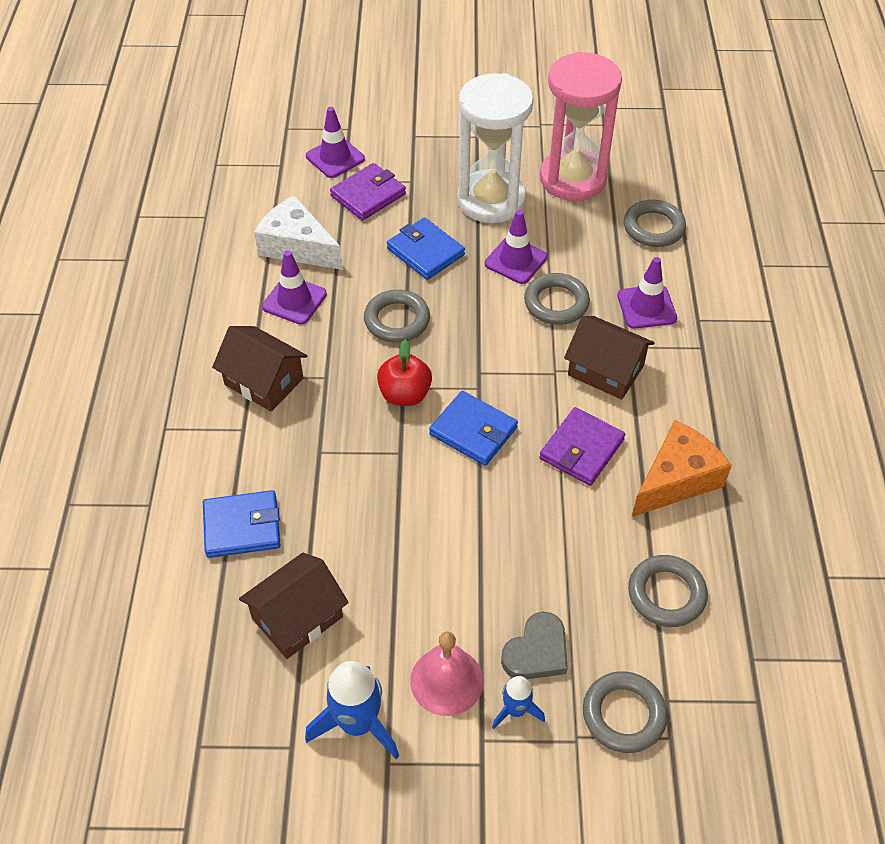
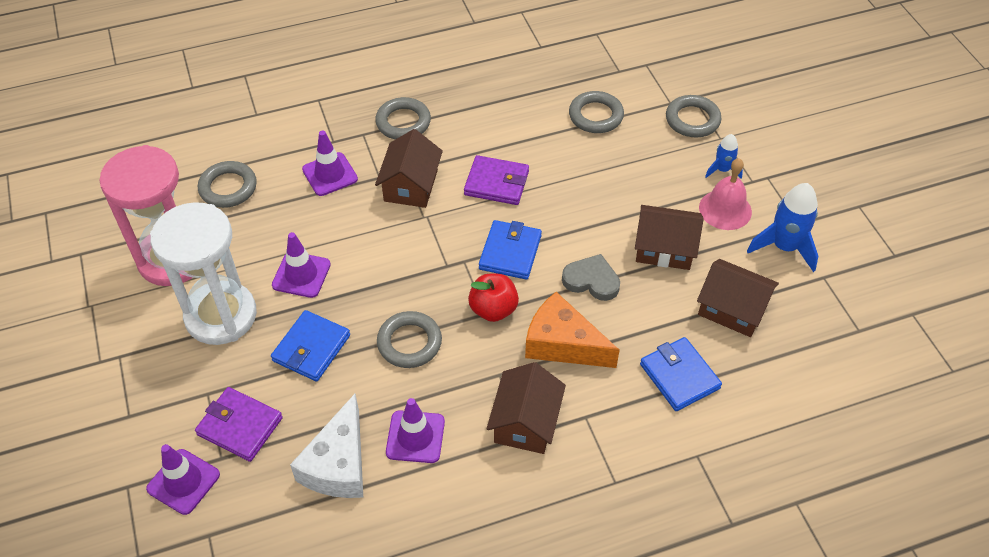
camera: 110 degrees left, 0 degrees up
(414, 583) = (664, 248): none -> brown house
(537, 651) = (675, 169): grey heart -> grey heart (591, 280)
(556, 303) = (346, 233): grey ring -> grey ring (403, 122)
(676, 479) = (499, 127): orange cheese -> orange cheese (562, 344)

